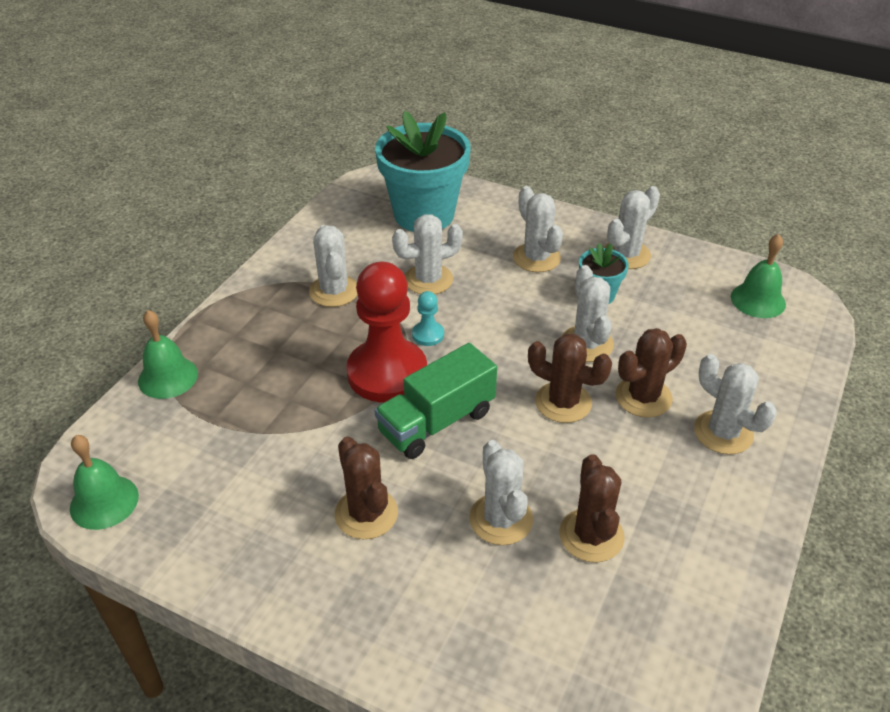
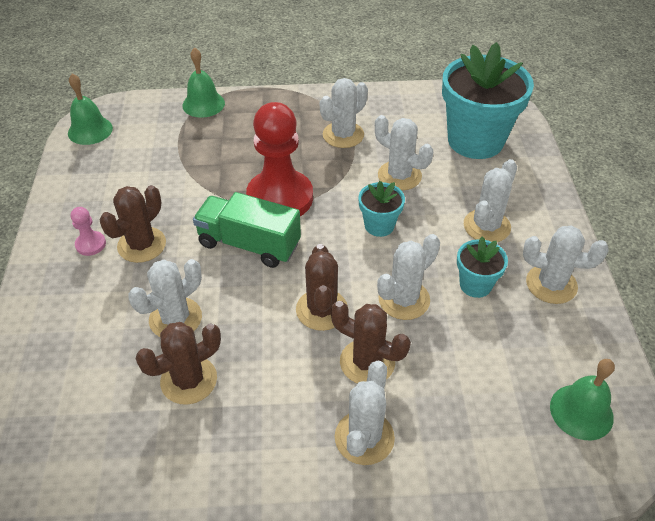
camera: 60 degrees right, 5 degrees up
(326, 563) = (90, 244): none -> pink pawn
(428, 335) = (337, 201): turquoise pawn -> none
(484, 320) = (379, 225): none -> turquoise flower pot

